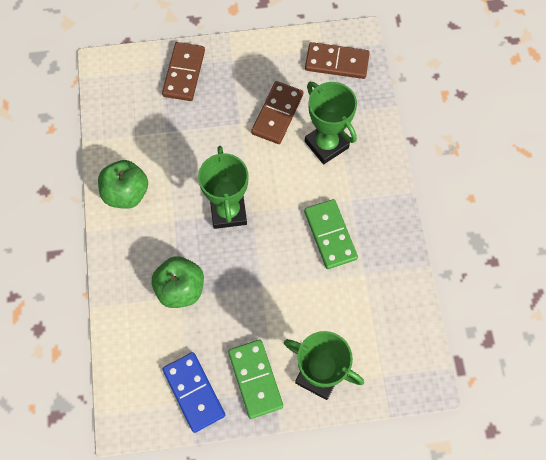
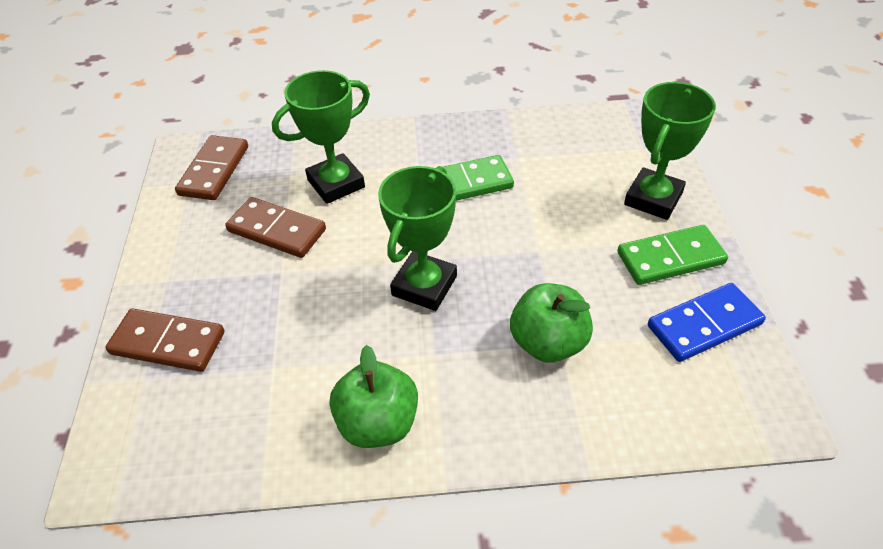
camera: 85 degrees left, 20 degrees down
(228, 211) = (424, 286): green trophy -> green trophy turned 60 degrees counterclockwise

